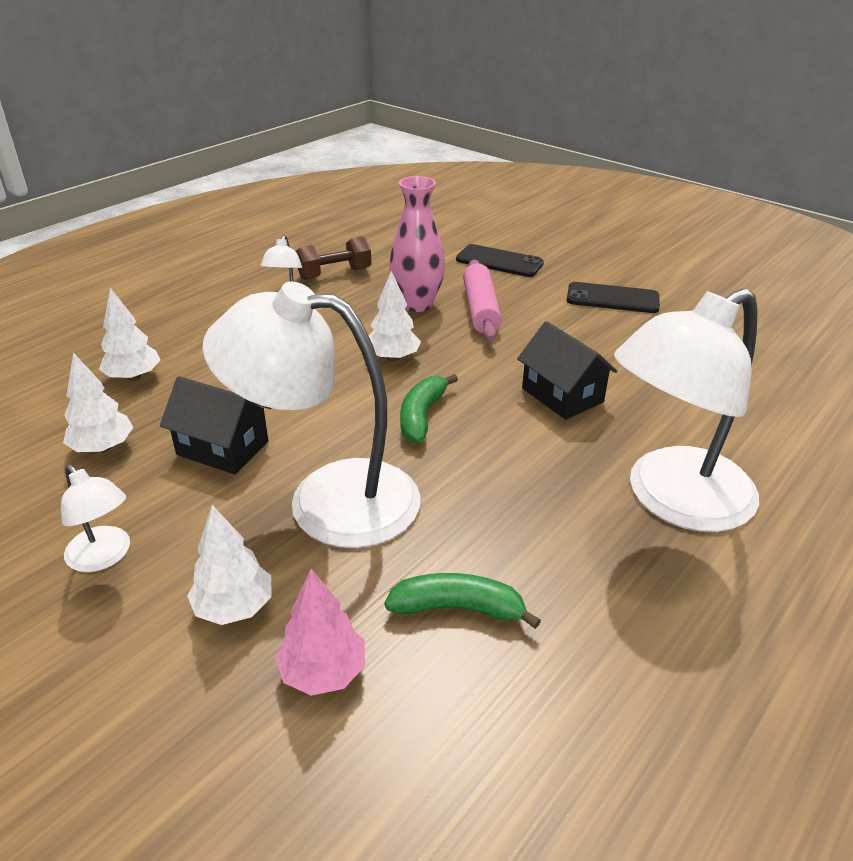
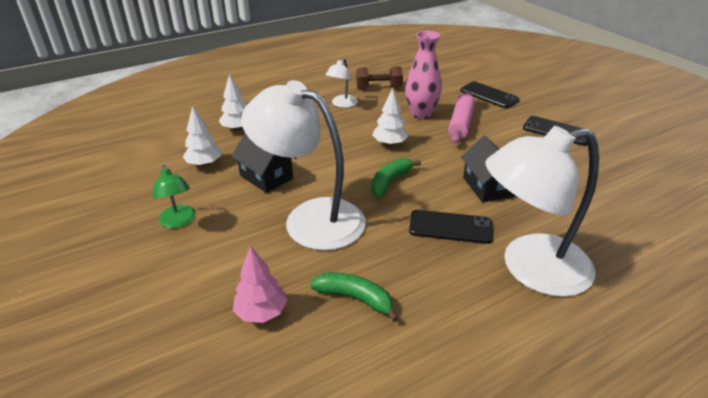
camera: 20 degrees right, 0 degrees up
(104, 557) = (179, 222): white lamp -> green lamp
(234, 607) = (231, 265): white tree -> none
(540, 466) = (450, 227): none -> black phone

